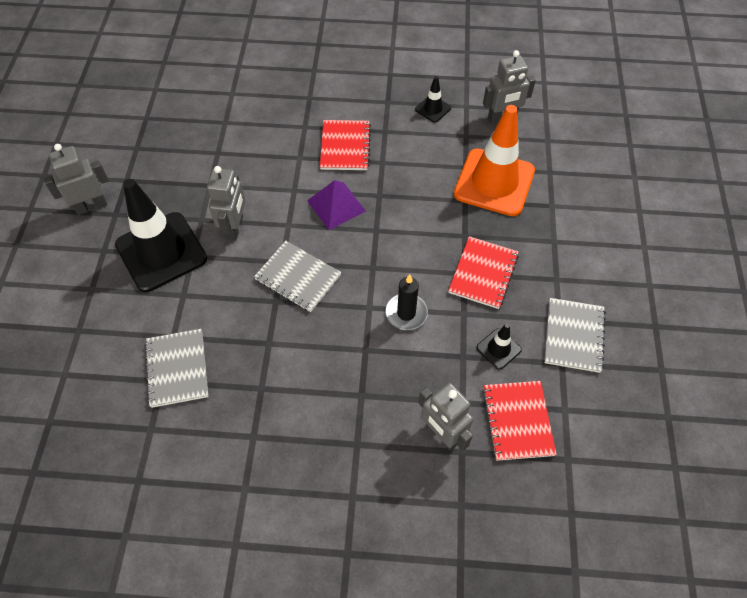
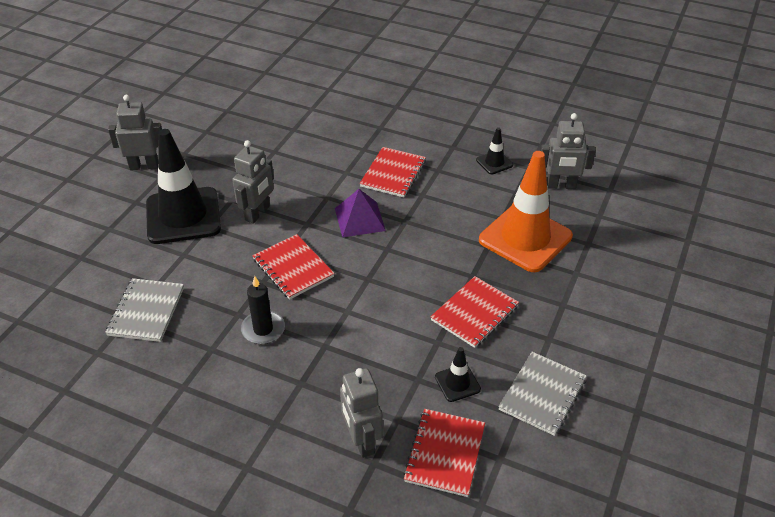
camera: 20 degrees right, 15 degrees down
(298, 277) = (293, 268): grey notebook -> red notebook
(406, 313) = (380, 326): black candle -> black candle (263, 329)

